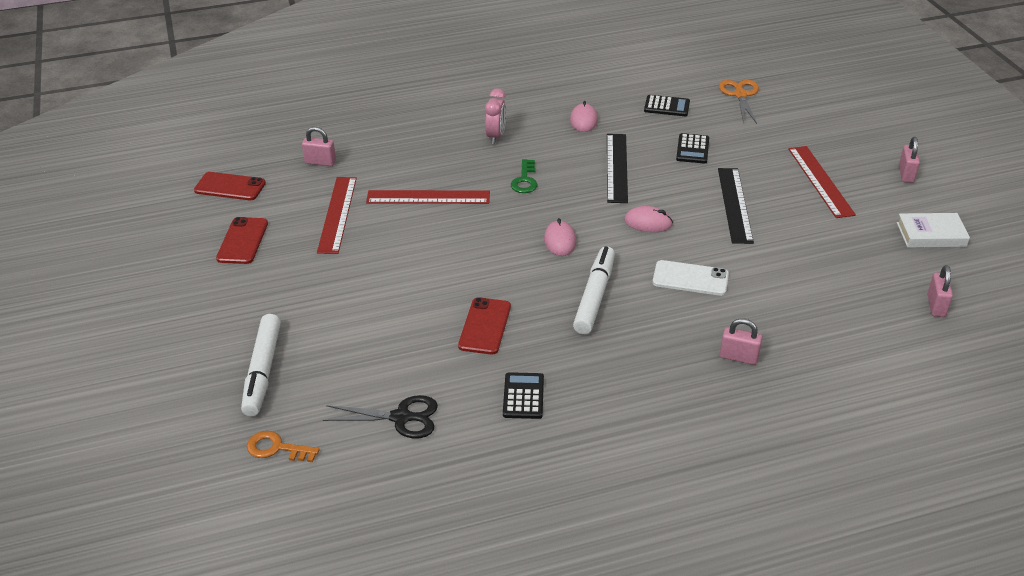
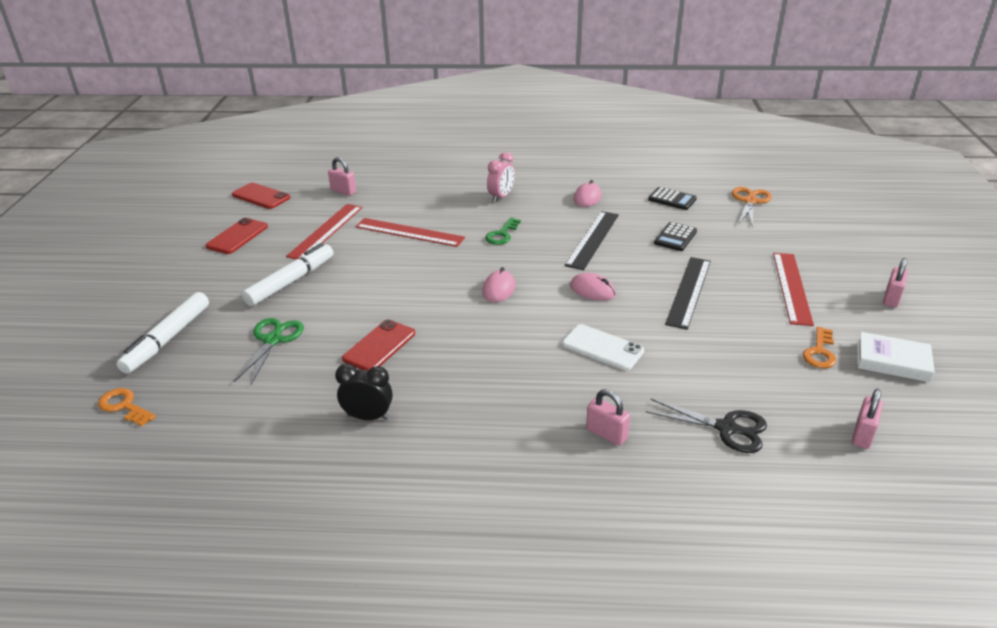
camera: 20 degrees right, 5 degrees down
(374, 345) = (273, 340): none -> green scissors
(401, 418) = (246, 408): black scissors -> black scissors (727, 428)
(523, 396) = (368, 417): black calculator -> black clock
(594, 296) = (498, 343): white marker -> white marker (291, 281)
(871, 239) = (820, 352): none -> orange key

